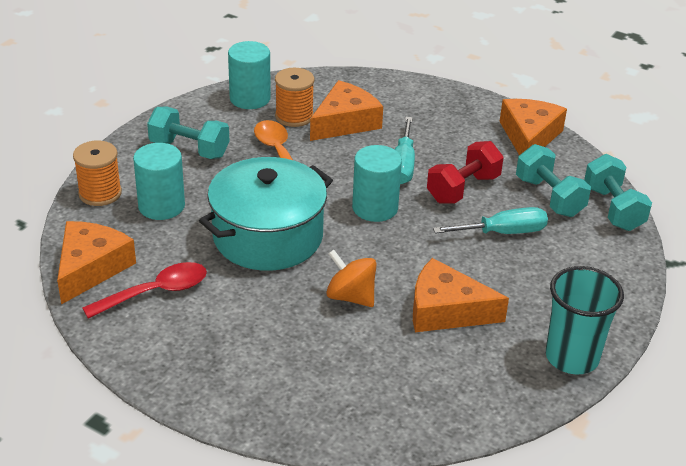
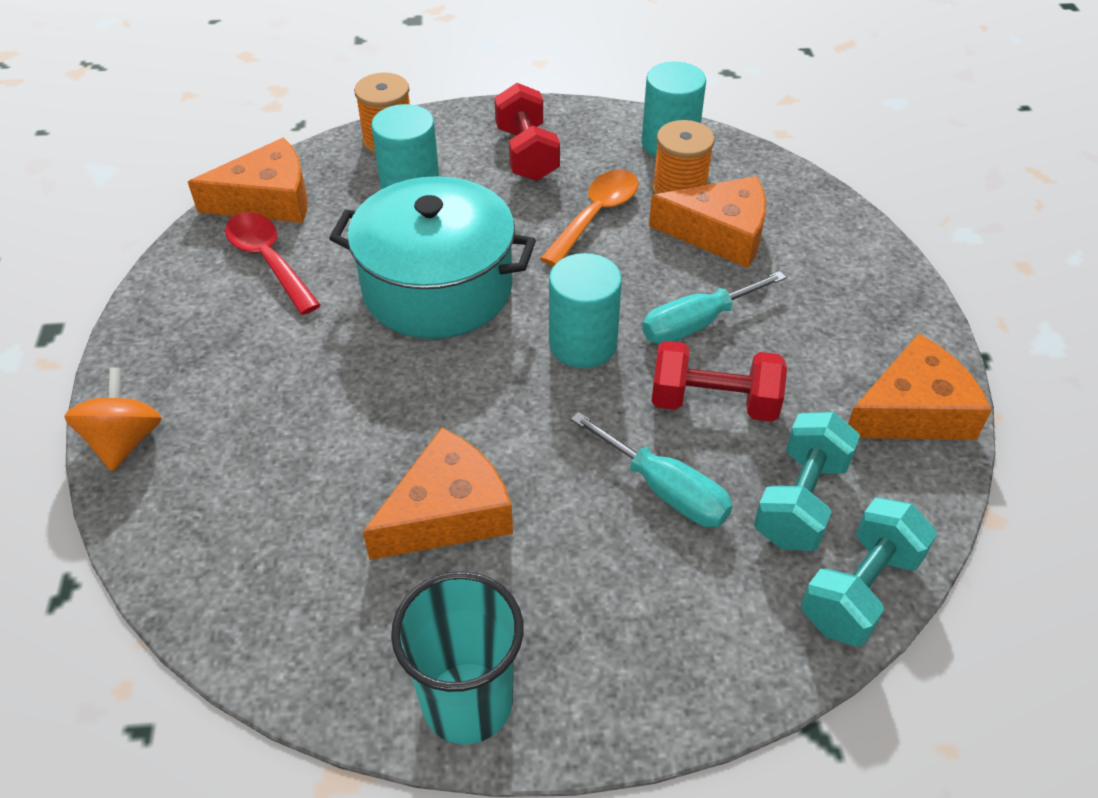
camera: 55 degrees right, 10 degrees up
(156, 292) = (268, 260): red spoon -> red spoon turned 150 degrees counterclockwise
(189, 149) = (527, 154): turquoise dumbbell -> red dumbbell
(351, 297) = (394, 410): orange spinning top -> orange spinning top (125, 441)
(446, 310) = (447, 512): orange cheese -> orange cheese turned 75 degrees clockwise

